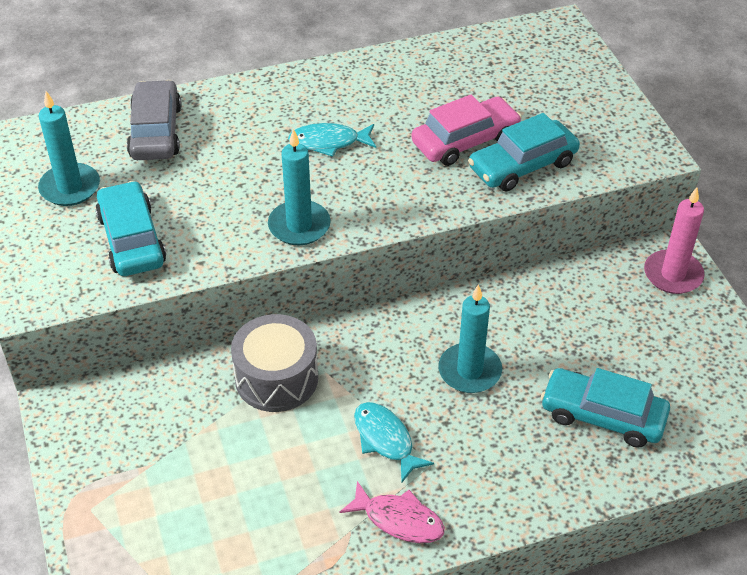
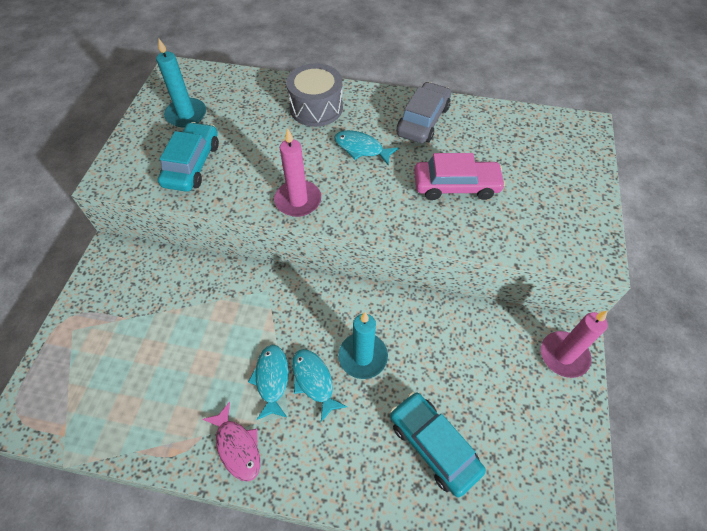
camera: 30 degrees right, 10 degrees up
(156, 131) = (262, 98): grey car -> grey car (423, 120)
(276, 378) = (238, 297): grey drum -> grey drum (316, 108)
(299, 226) = (298, 200): turquoise candle -> pink candle
(434, 419) = (314, 381): none -> turquoise fish
(522, 165) = (485, 223): turquoise car -> none

